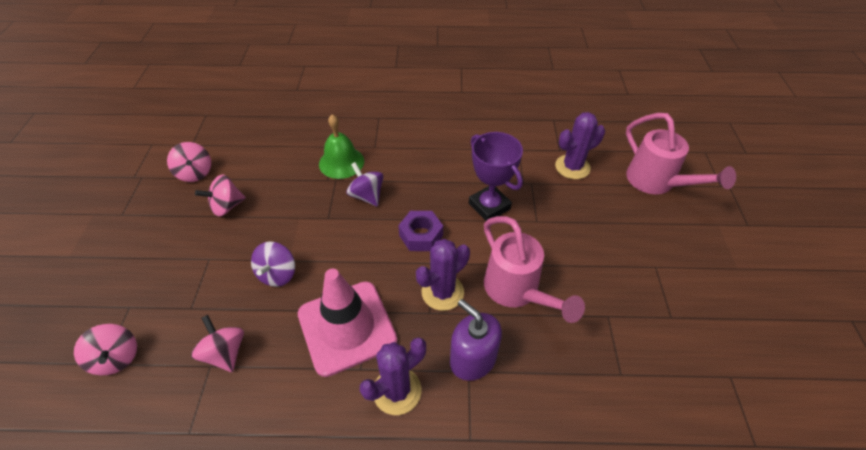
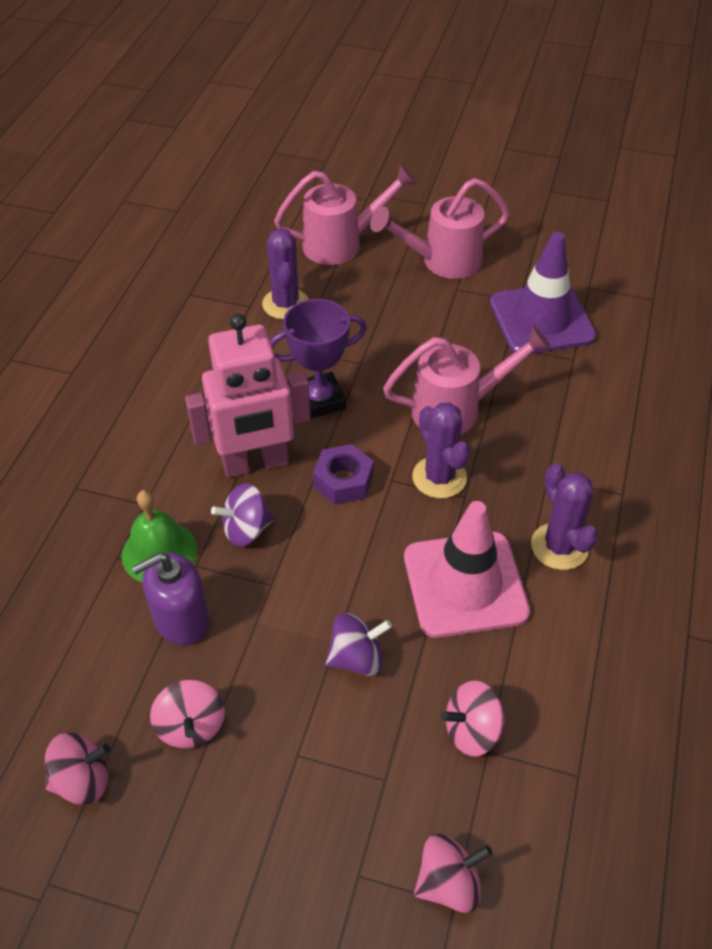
camera: 75 degrees left, 0 degrees up
(278, 274) = (357, 658): purple spinning top -> purple spinning top turned 45 degrees counterclockwise
(420, 187) = (255, 464): none -> pink robot
(473, 359) = (534, 470): purple soap dispenser -> purple soap dispenser (181, 619)
(657, 339) = (541, 319): none -> purple traffic cone
(681, 250) = (441, 262): none -> pink watering can

